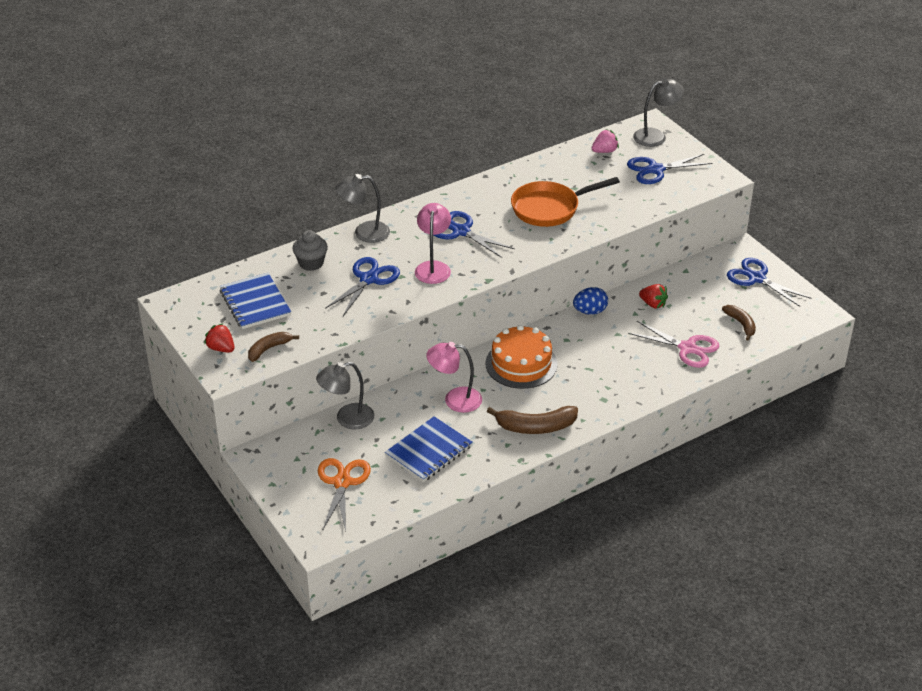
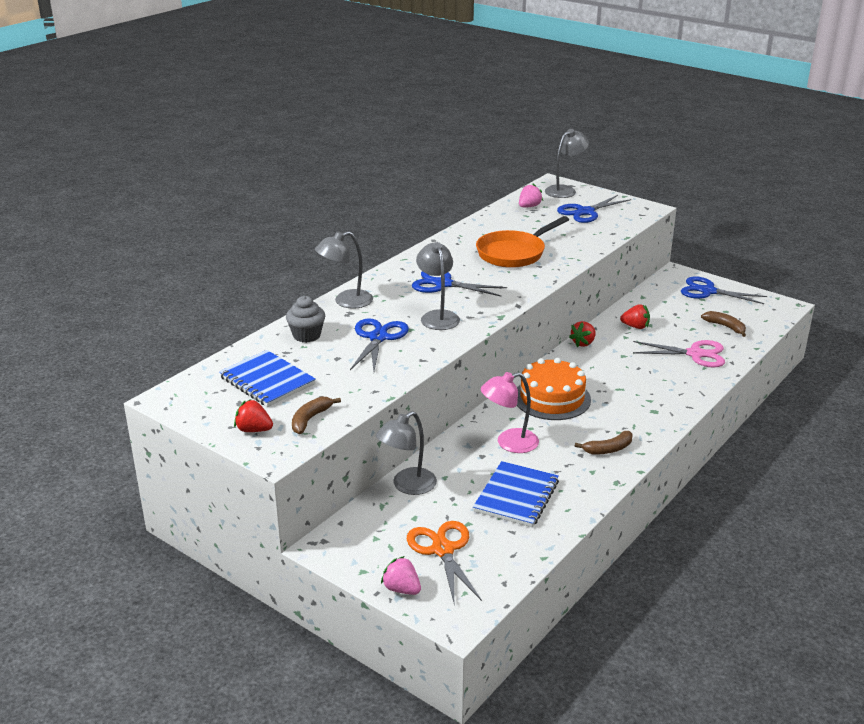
camera: 20 degrees left, 10 degrees down
(292, 506) = (402, 589): none -> pink strawberry
(433, 267) = (438, 316): pink lamp -> grey lamp
(536, 427) = (608, 449): brown banana -> brown banana, size x0.63
(590, 311) = (583, 343): blue egg -> red strawberry

